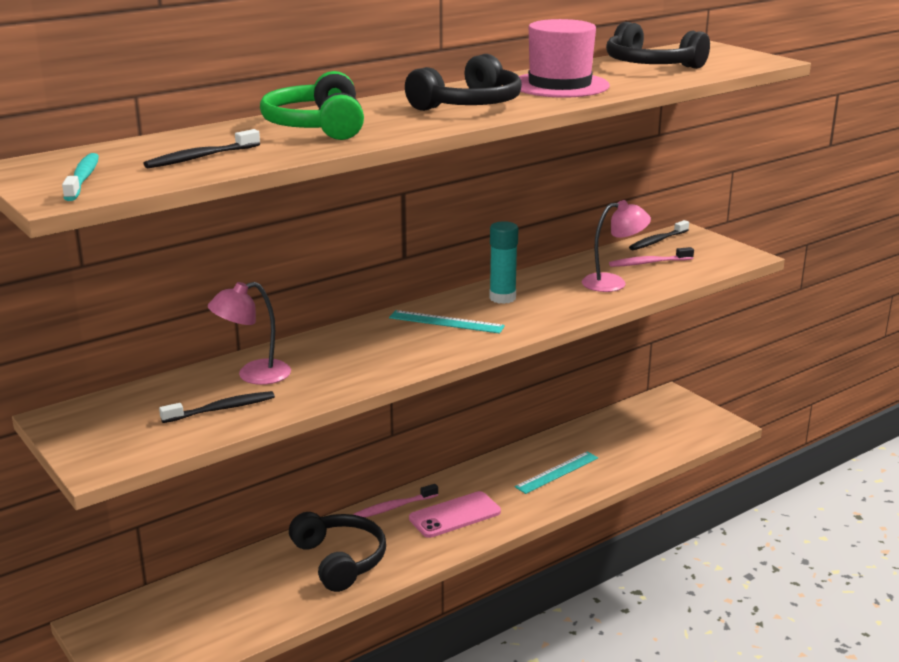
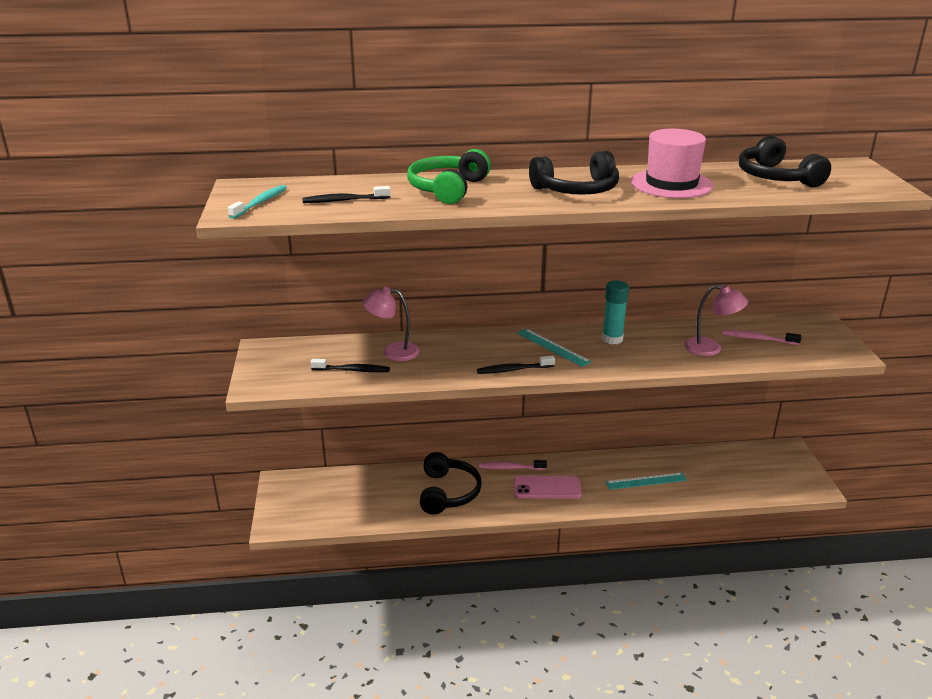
camera: 30 degrees right, 5 degrees up
(657, 241) = (785, 321): black toothbrush -> black toothbrush (513, 370)

